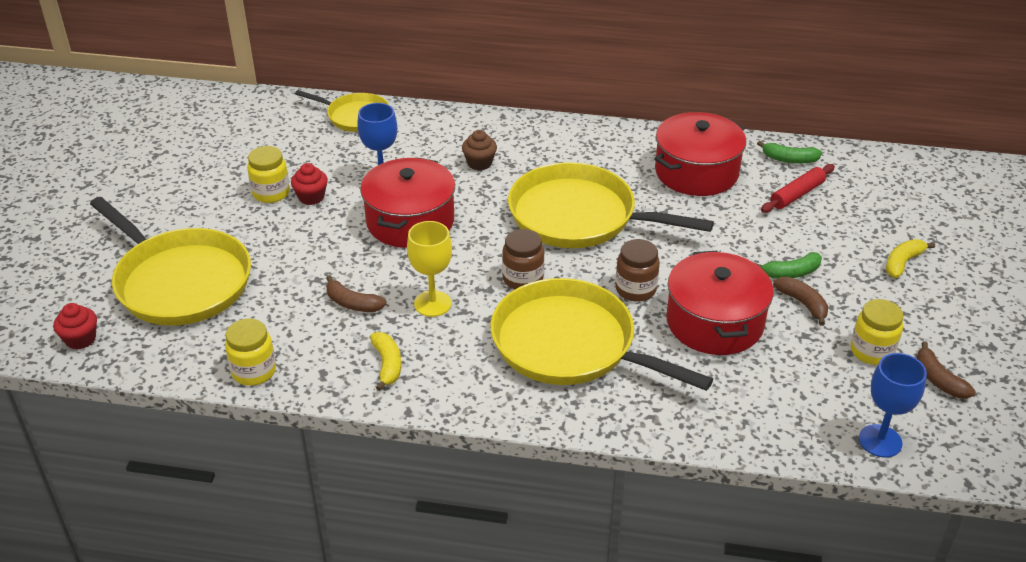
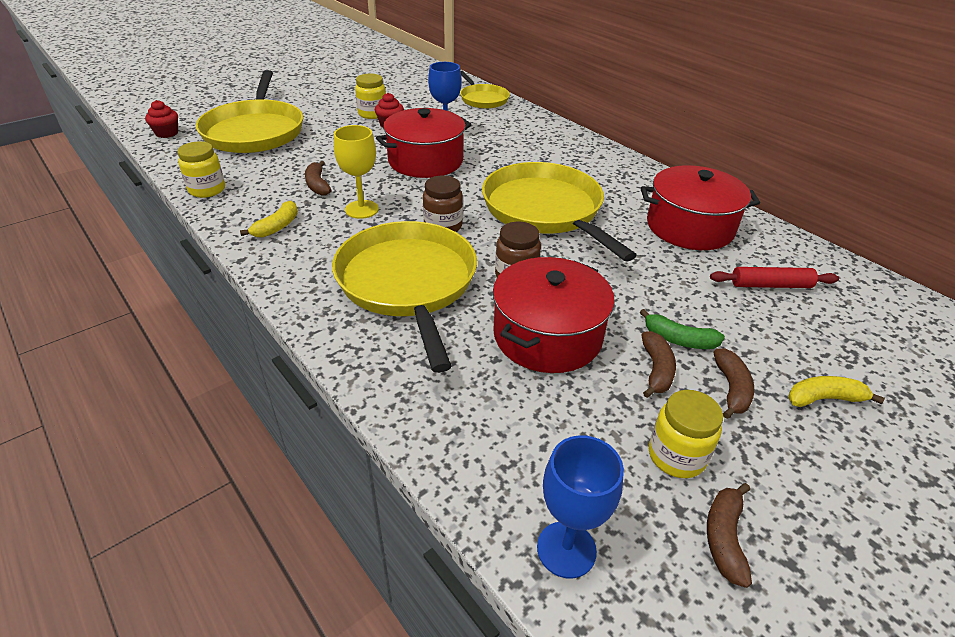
camera: 40 degrees right, 0 degrees up
(479, 163) = (522, 151): brown cupcake -> none
(789, 159) = (798, 257): green banana -> none
(853, 289) = (731, 389): none -> brown banana

